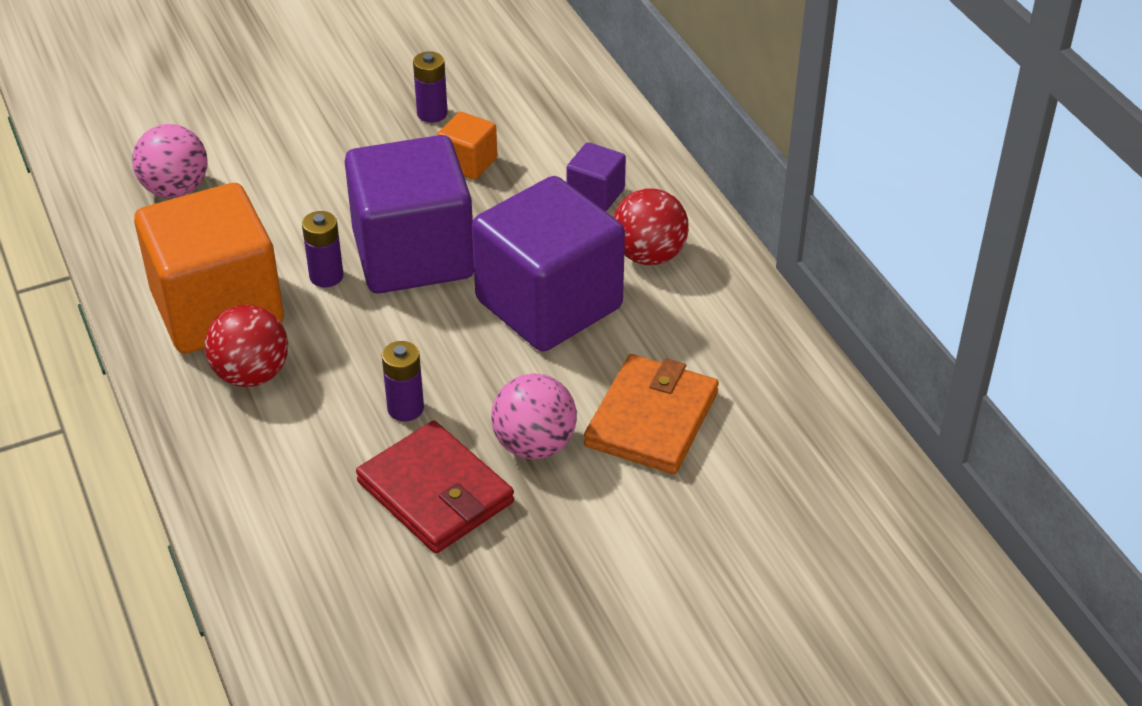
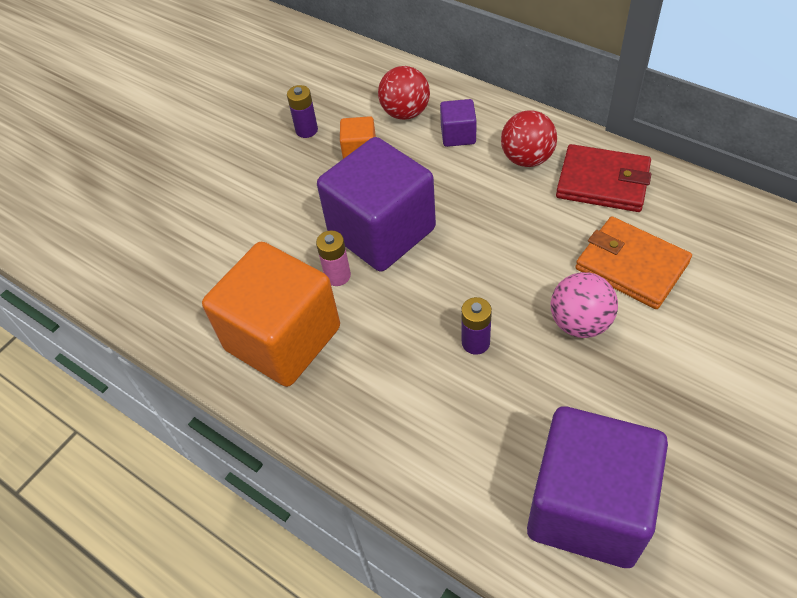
camera: 25 degrees left, 10 degrees up
(175, 189) = (176, 265): pink ball -> none
(251, 374) = (350, 375): red ball -> red ball (405, 113)
(326, 276) = (337, 276): purple battery -> pink battery
(435, 492) = (550, 392): red wallet -> red wallet (602, 182)
(549, 304) = (498, 221): purple cube -> purple cube (587, 507)
(651, 419) = (631, 266): orange wallet -> orange wallet turned 45 degrees counterclockwise

